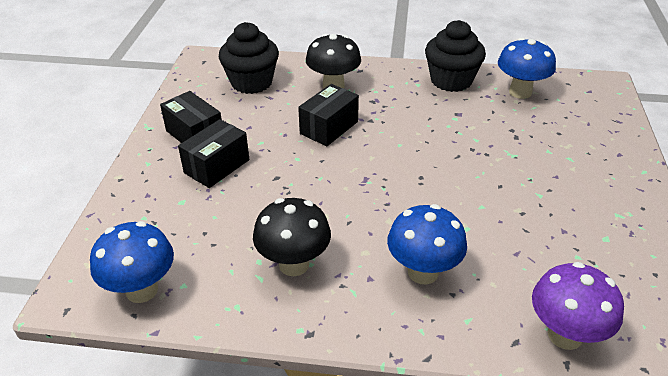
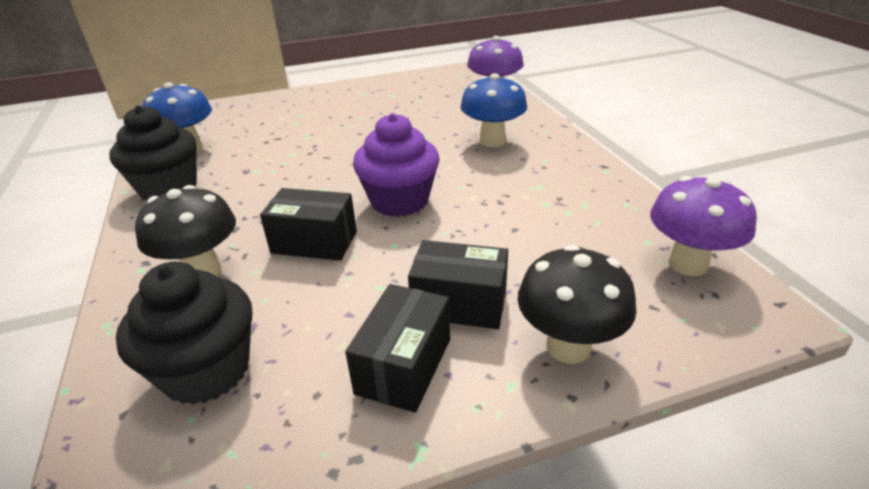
camera: 115 degrees left, 5 degrees down
(142, 290) = (687, 264): blue mushroom -> purple mushroom
(294, 264) = (549, 193): black mushroom -> black mushroom (568, 346)
(351, 176) = (399, 201): none -> purple cupcake

